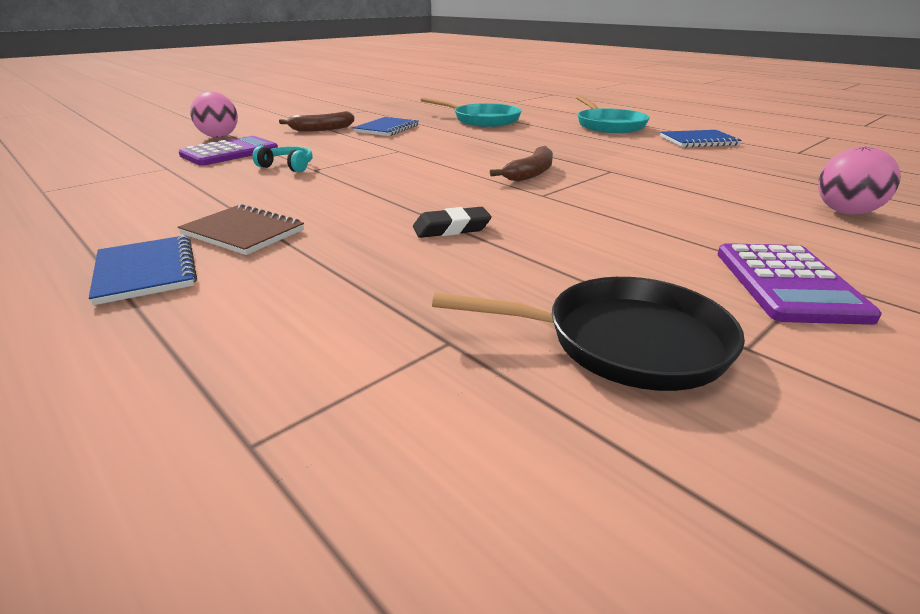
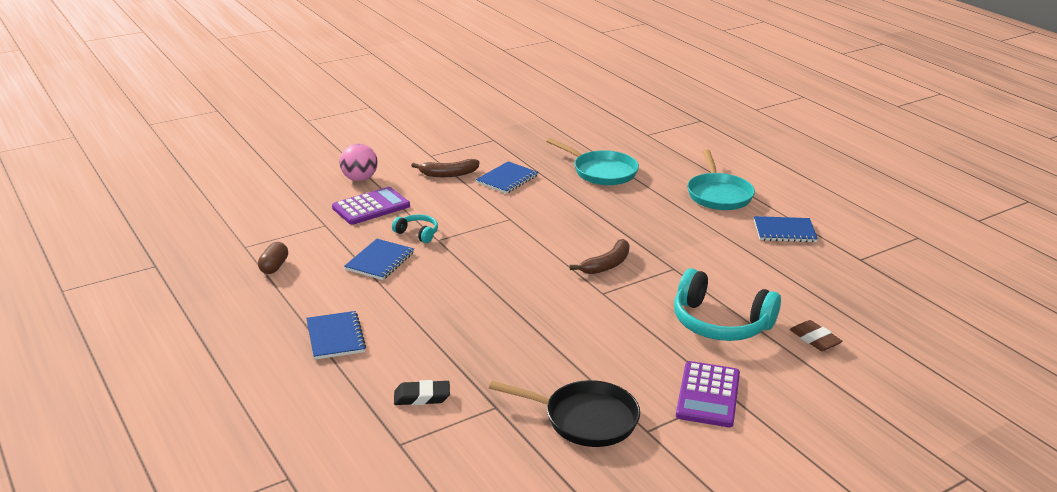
camera: 10 degrees right, 0 degrees up
(75, 205) = (274, 267): none -> brown capsule
(235, 190) = (380, 261): none -> blue notebook
(243, 232) = (388, 309): brown notebook -> none
(451, 228) = (524, 322): black eraser -> black eraser (422, 397)
(713, 208) = (720, 323): none -> turquoise headphones
(845, 212) = (814, 339): pink ball -> brown eraser

